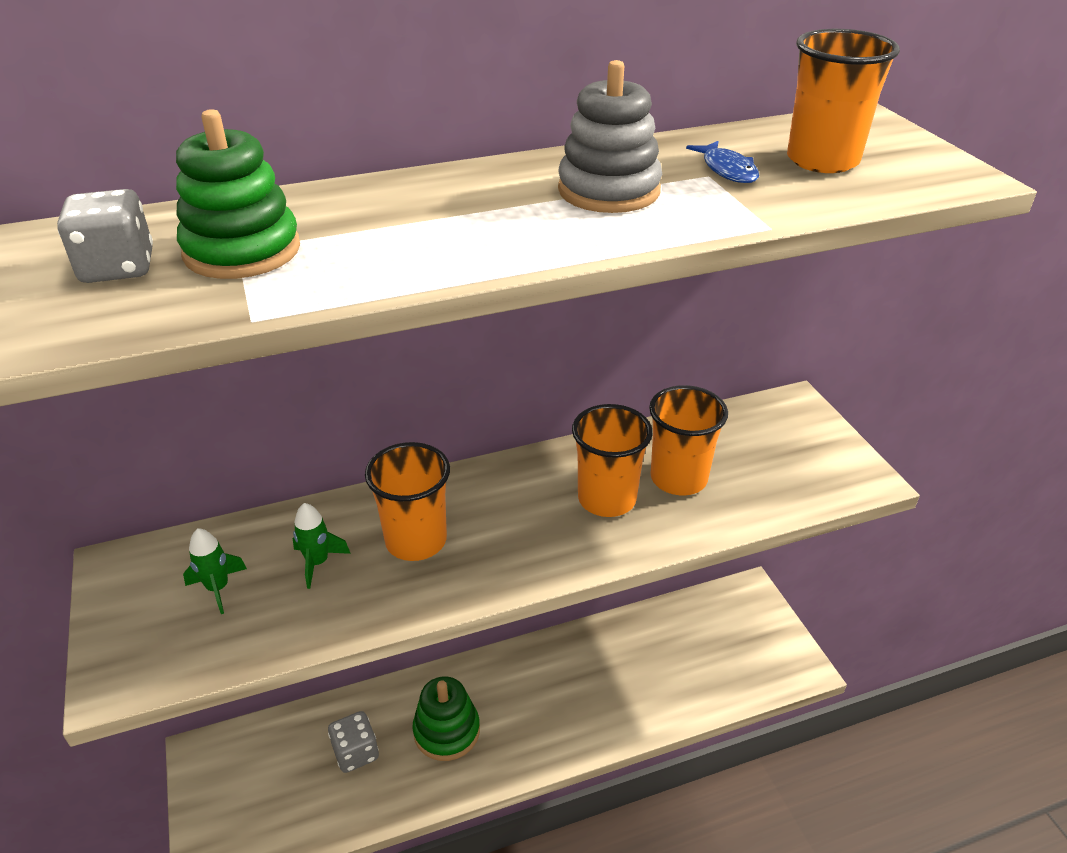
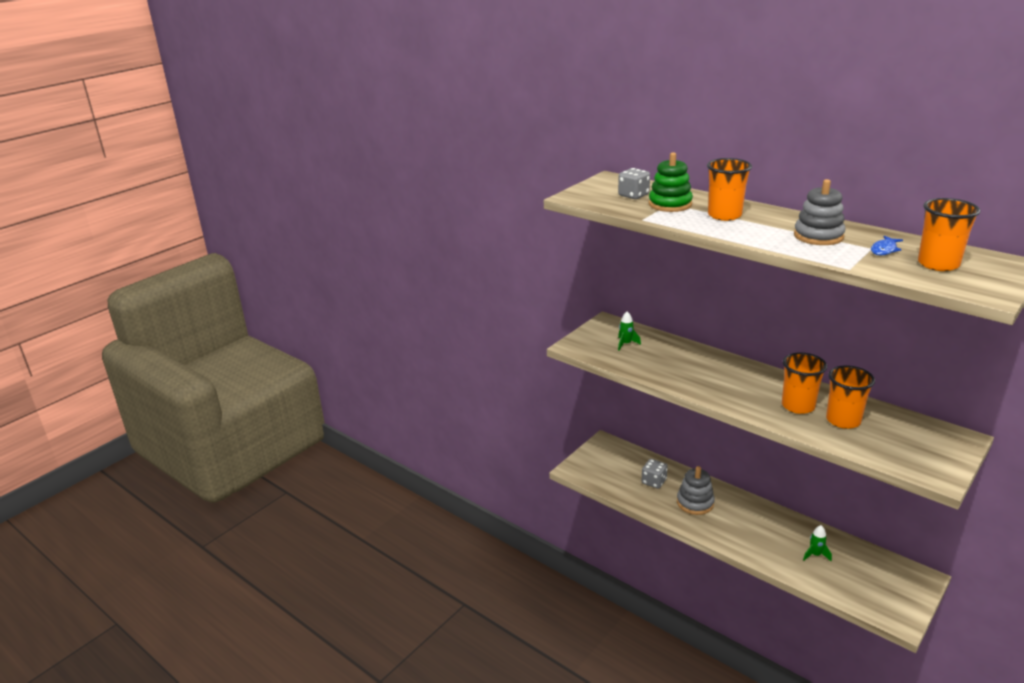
camera: 60 degrees right, 10 degrees down
(318, 563) = (663, 356): green rocket -> green rocket (815, 555)
(416, 540) = (704, 371): orange cup -> orange cup (724, 215)
(446, 731) = (695, 503): green stacking toy -> grey stacking toy

